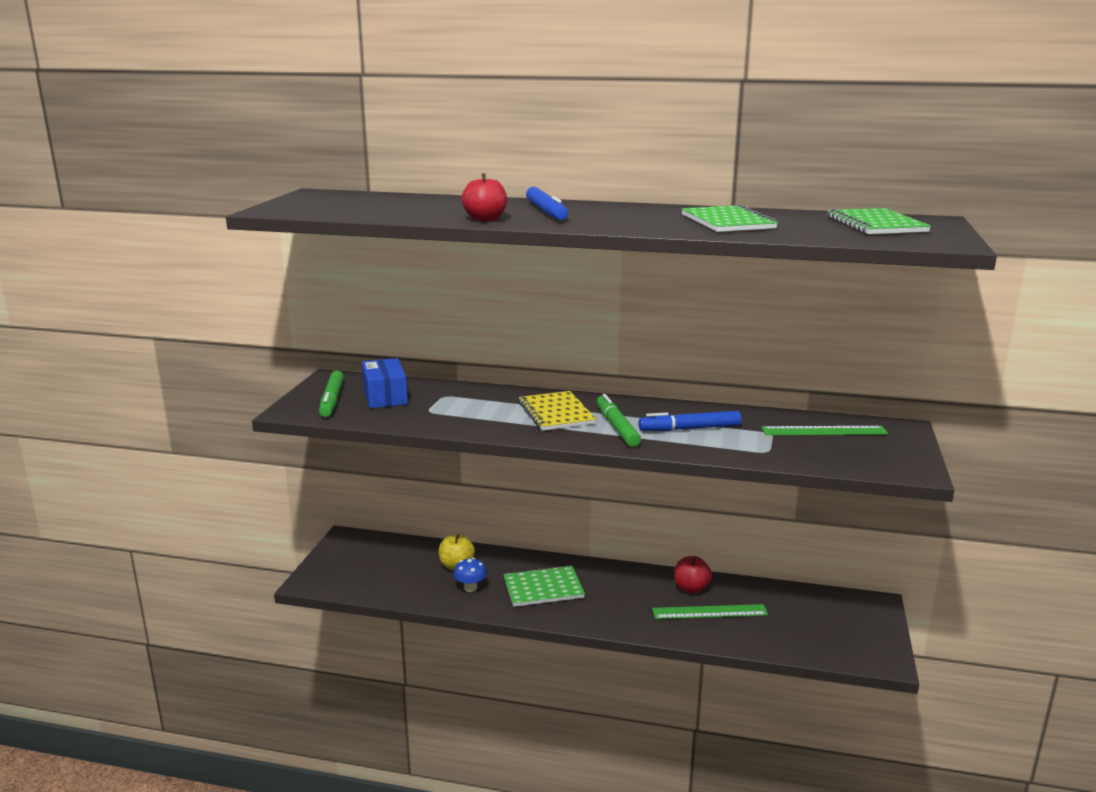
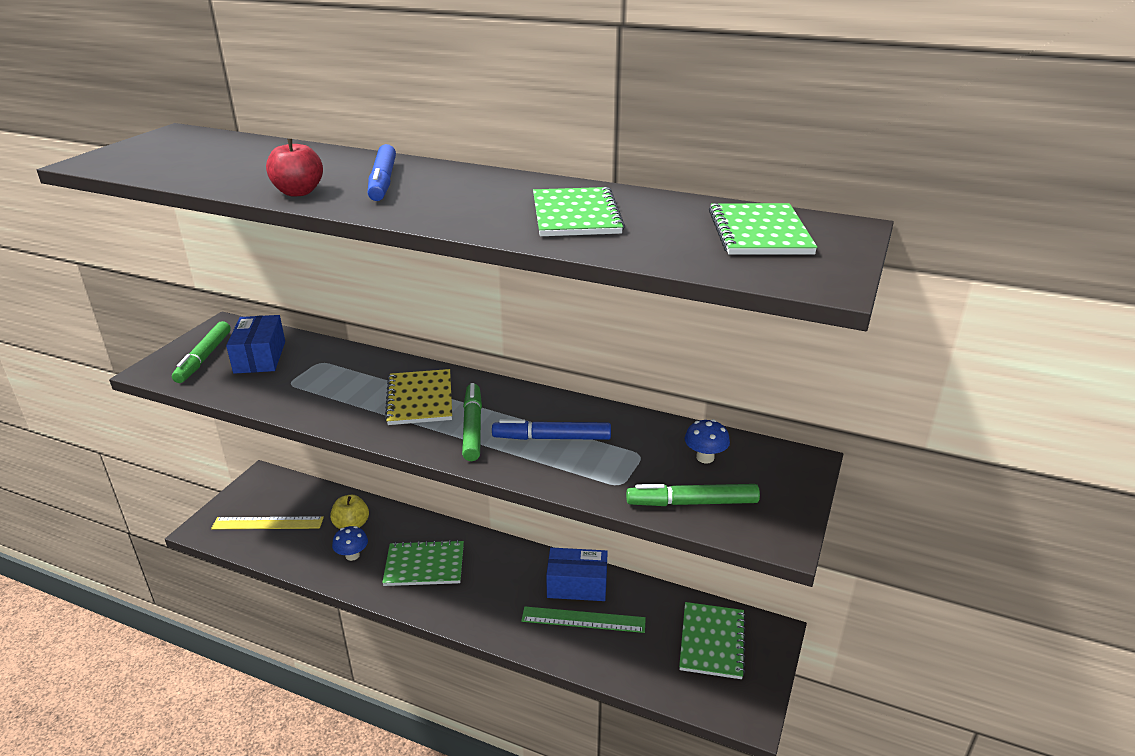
camera: 10 degrees right, 10 degrees up
(373, 572) = (268, 523): none -> yellow ruler
(691, 588) = (577, 585): red apple -> blue box
(824, 431) = (705, 457): green ruler -> blue mushroom
(829, 615) = (712, 641): none -> green notebook
(833, 457) = (692, 503): none -> green marker

